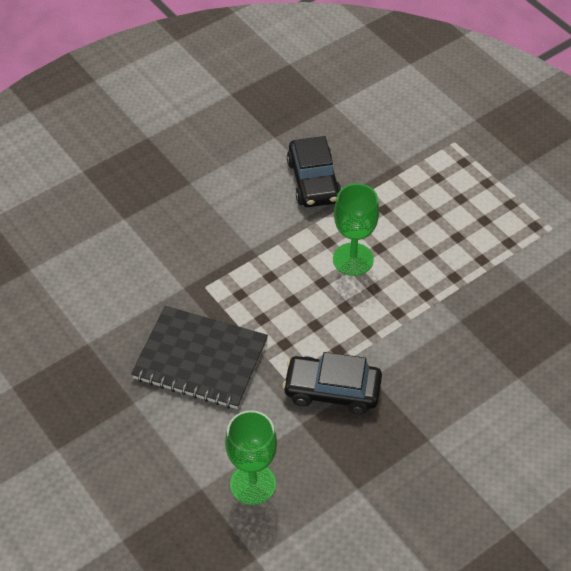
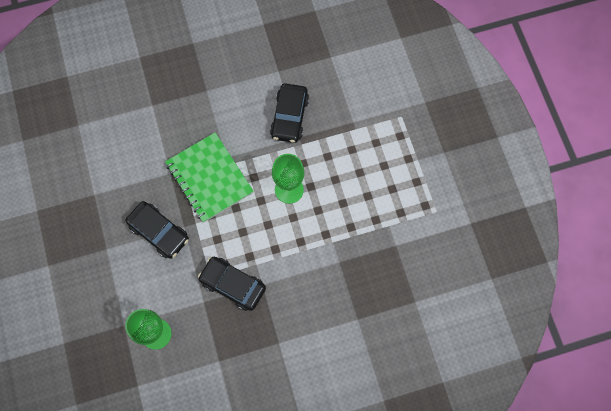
camera: 20 degrees right, 20 degrees up
(200, 360) = (159, 232): black notebook -> black car
(240, 277) = (209, 178): none -> green notebook

